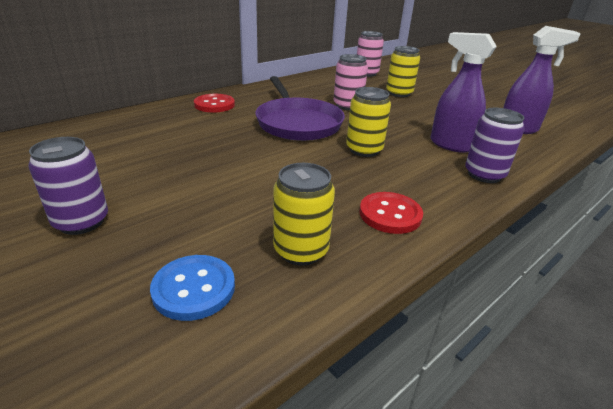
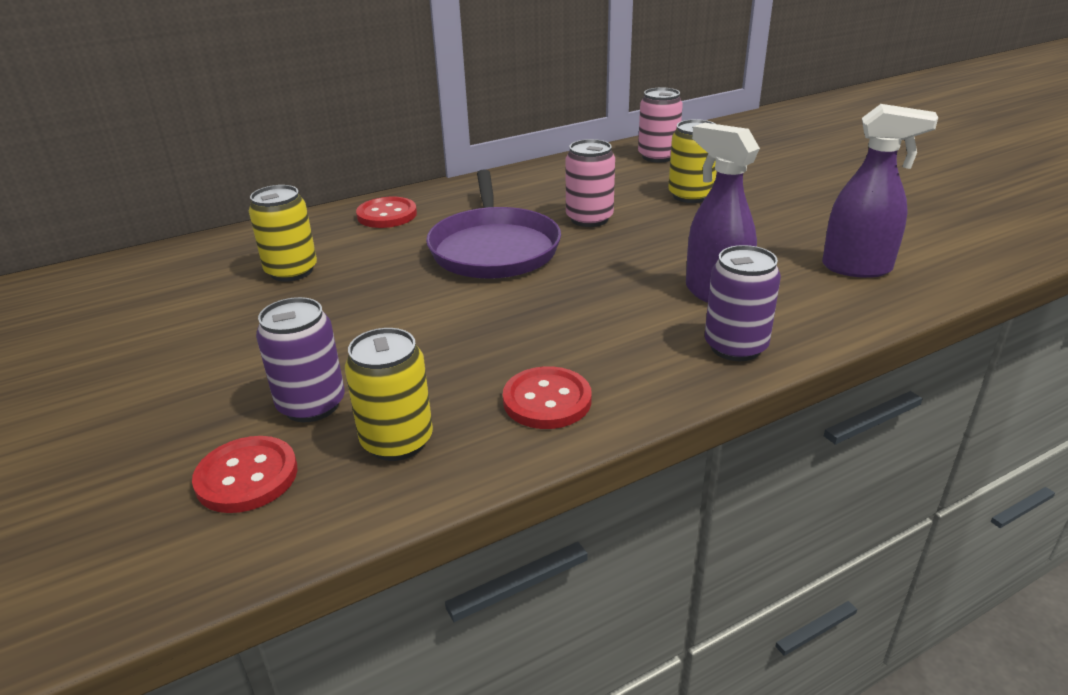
camera: 15 degrees right, 0 degrees up
(81, 222) = (152, 383): purple can -> purple can (311, 405)
(194, 289) = (247, 477): blue button -> red button
(364, 150) = (570, 297): yellow can -> yellow can (291, 271)

